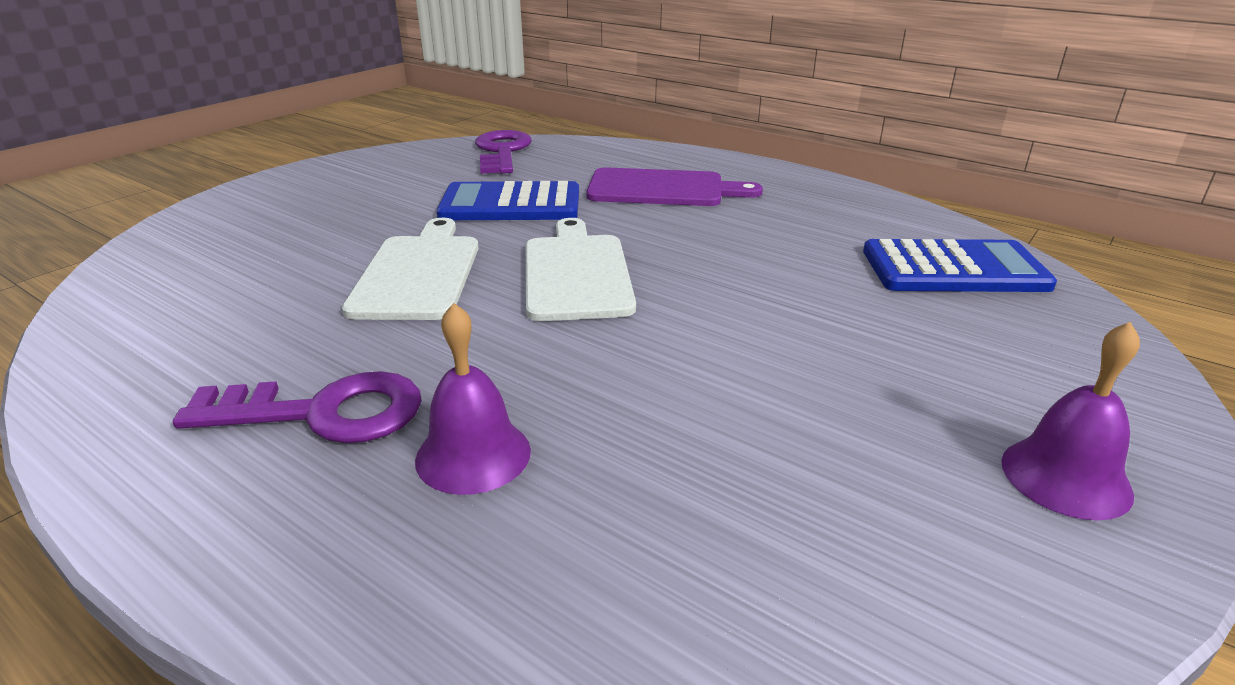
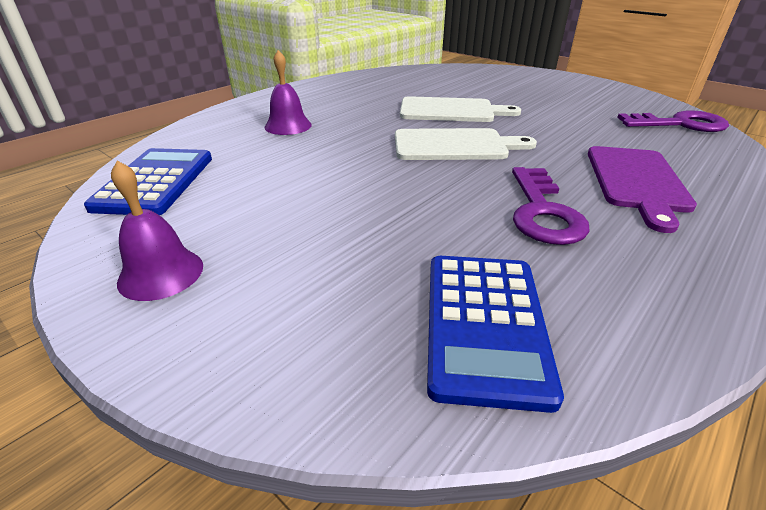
camera: 95 degrees right, 5 degrees up
(324, 413) = (328, 104): purple key -> purple key (542, 212)
(511, 204) = (563, 128): blue calculator -> blue calculator (155, 182)

